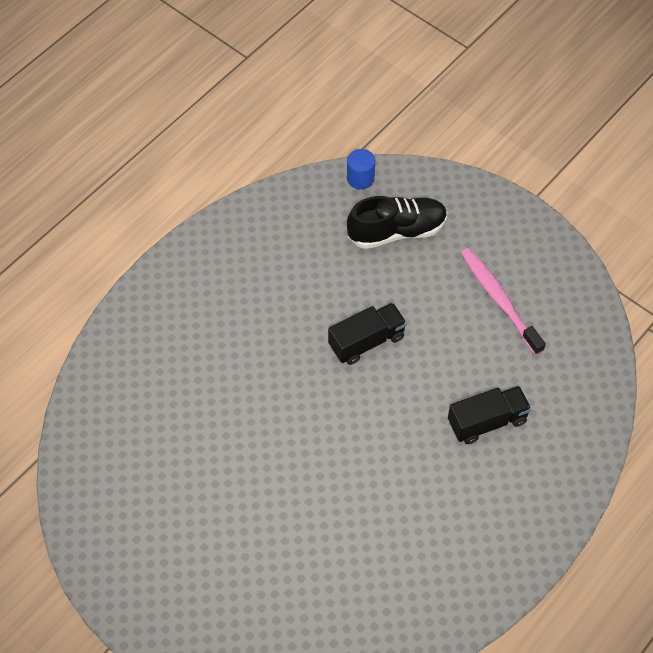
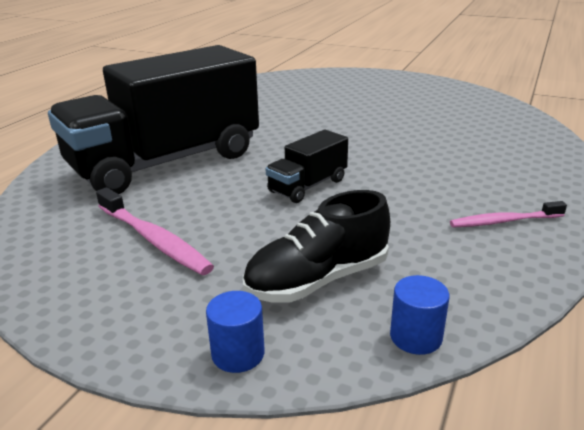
camera: 165 degrees right, 30 degrees down
(242, 254) = (504, 221): none -> pink toothbrush
(455, 191) = (238, 354): none -> blue cylinder
(487, 421) = (166, 162): black truck -> black truck, size x2.38

